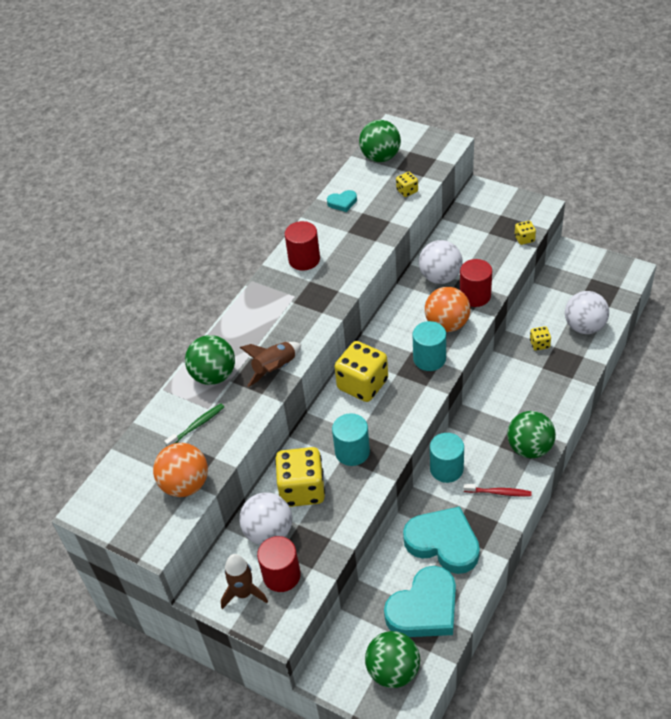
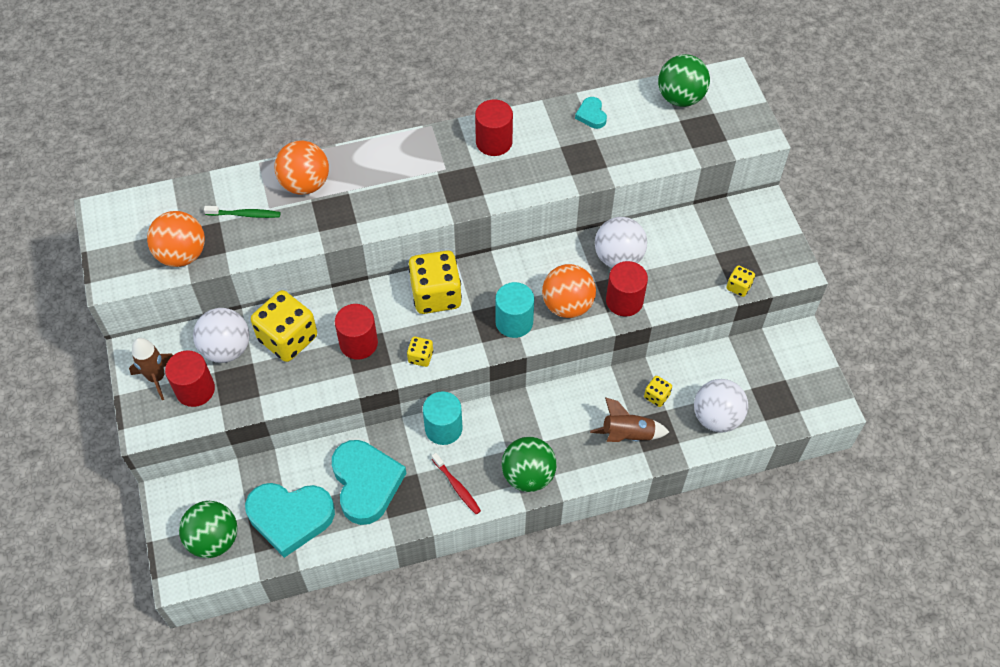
camera: 40 degrees right, 10 degrees up
(214, 375) = (305, 184): green ball -> orange ball
(275, 368) = (353, 219): brown rocket -> brown rocket (627, 435)
(342, 202) = (591, 115): turquoise heart -> turquoise heart turned 45 degrees clockwise
(352, 452) = (358, 343): turquoise cylinder -> red cylinder
(407, 191) = (659, 150): yellow dice -> yellow dice (420, 357)

